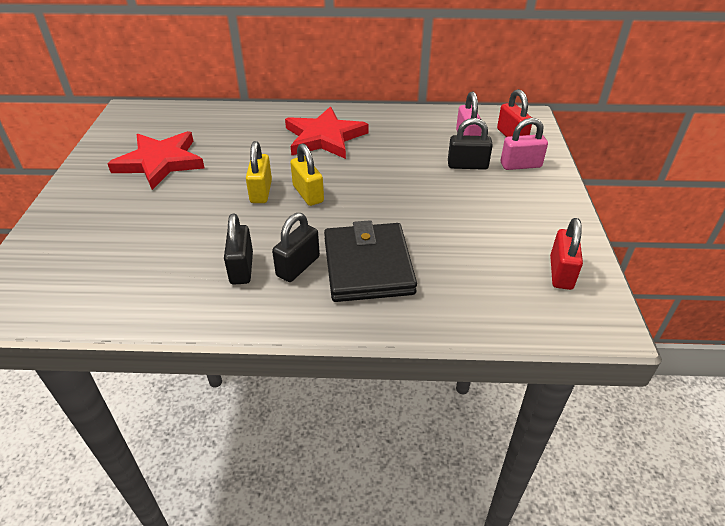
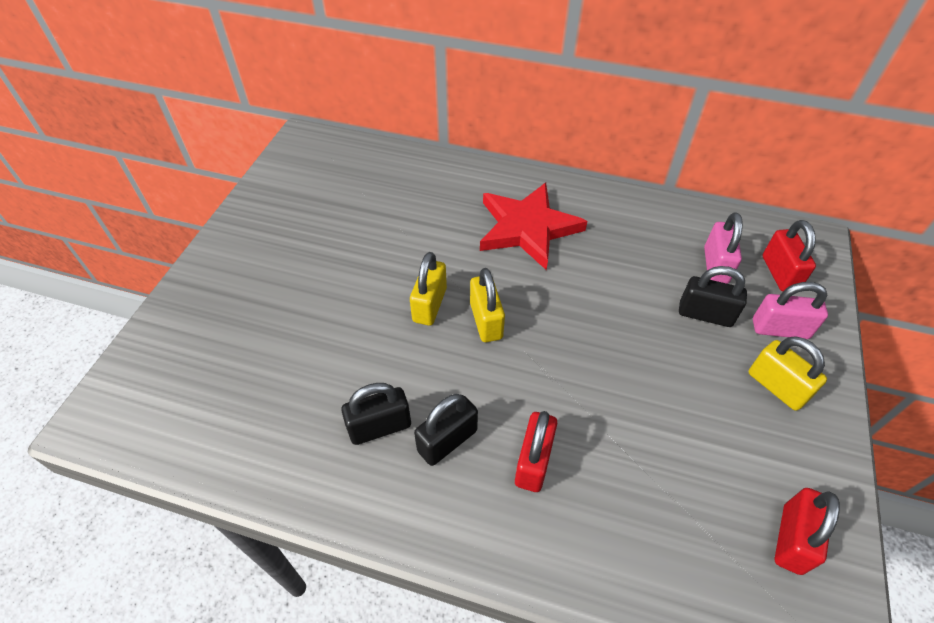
camera: 15 degrees right, 10 degrees up
(160, 162) = (322, 232): red star -> none
(241, 268) = (380, 427): black padlock -> black padlock turned 60 degrees clockwise
(368, 266) = (533, 462): black wallet -> red padlock
(527, 195) = (776, 386): none -> yellow padlock

